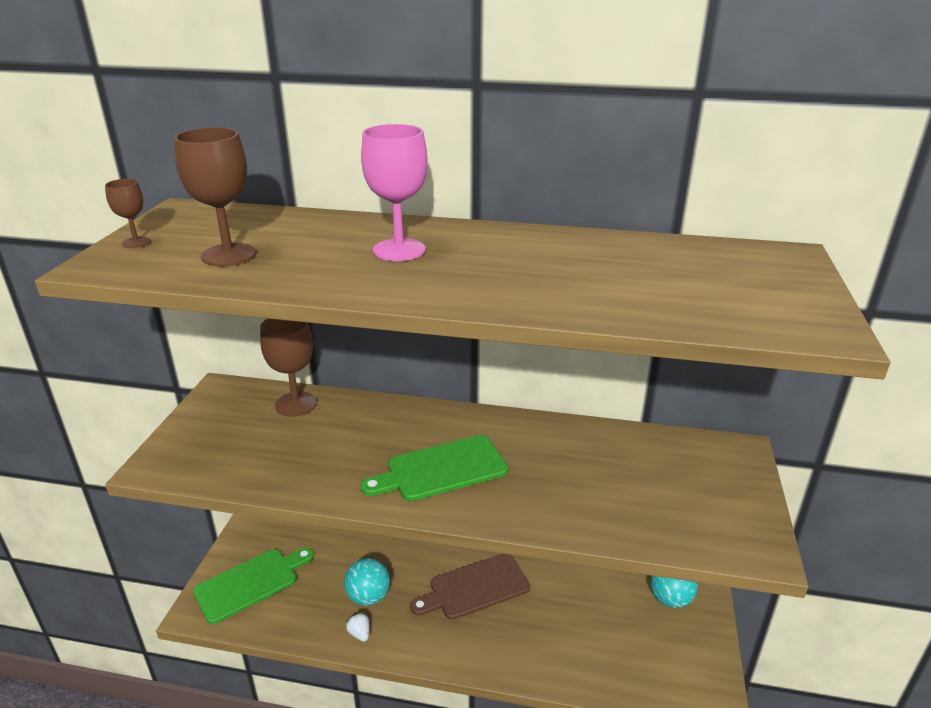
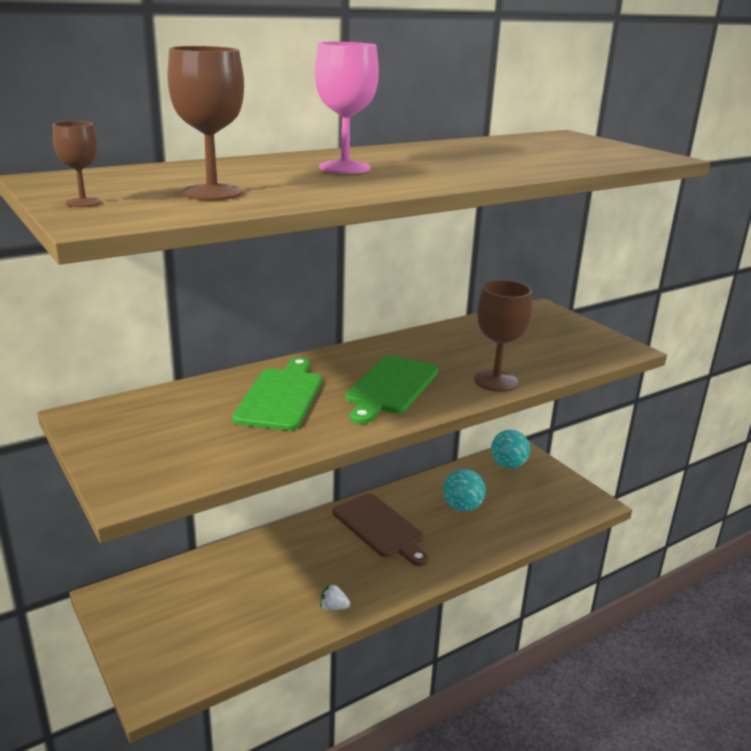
camera: 45 degrees left, 5 degrees down
(250, 583) = (179, 636): green cutting board -> green cutting board (281, 397)
(296, 404) = (189, 397): brown goblet -> brown goblet (496, 381)
(368, 597) = (305, 581): turquoise ball -> turquoise ball (462, 507)
(475, 587) = (380, 528): brown cutting board -> brown cutting board turned 60 degrees counterclockwise

